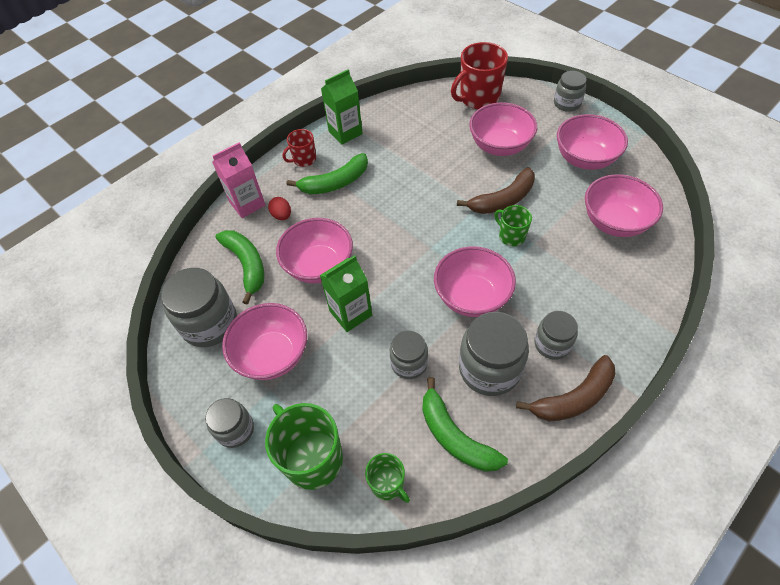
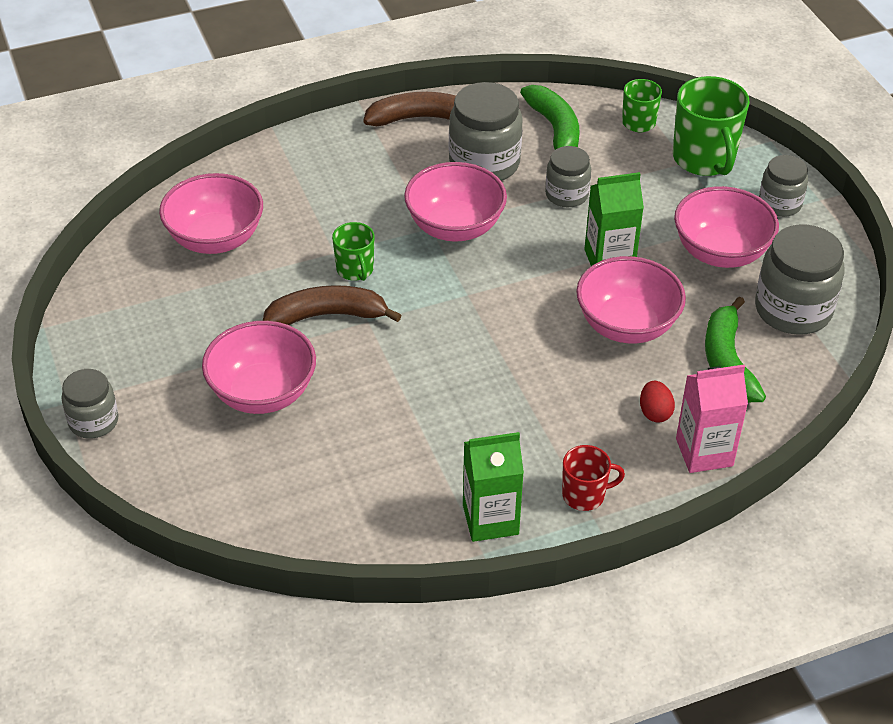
camera: 160 degrees left, 10 degrees down
(335, 183) = (551, 433): green banana -> none
(478, 98) = (220, 492): red mug -> none
(552, 344) = (403, 160): grey jar -> none
(585, 159) = (164, 326): pink bowl -> none

